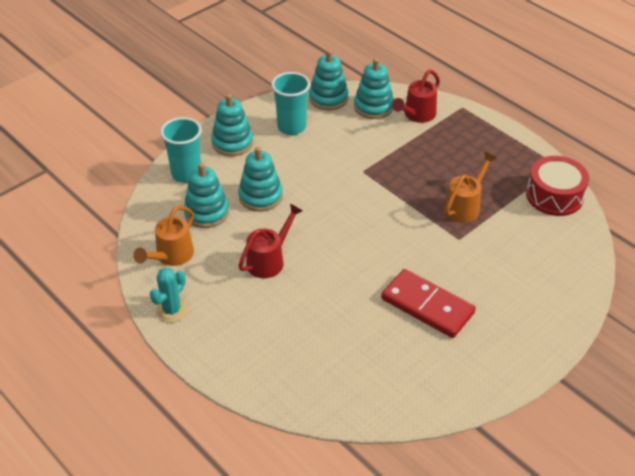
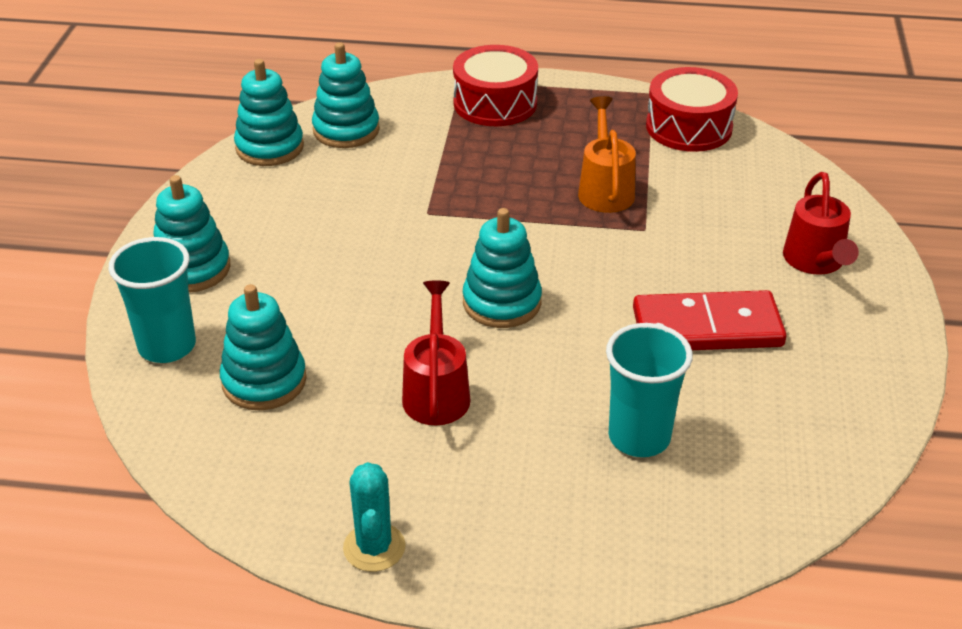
camera: 40 degrees left, 5 degrees down
(171, 256) = (280, 472): orange watering can -> none
(260, 196) = (321, 316): turquoise stacking toy -> turquoise stacking toy (502, 302)
(291, 127) = (259, 206): turquoise cup -> turquoise cup (639, 437)
(417, 115) = (416, 114): red watering can -> red watering can (815, 262)
(464, 129) = (495, 103): none -> red drum

